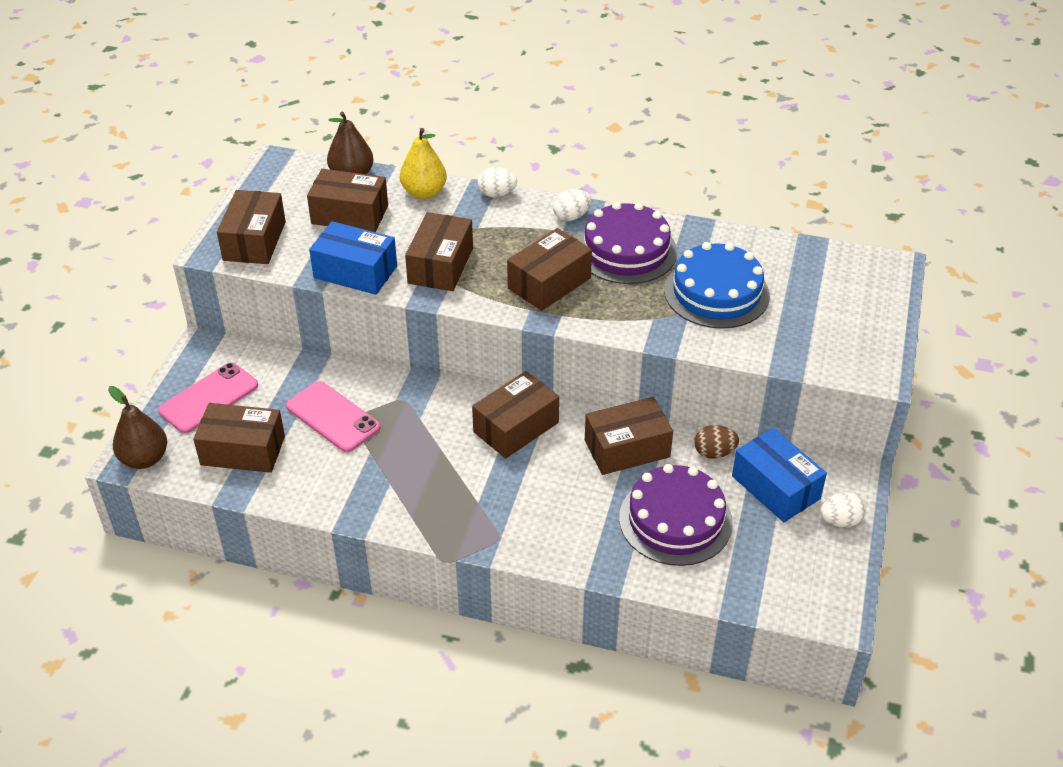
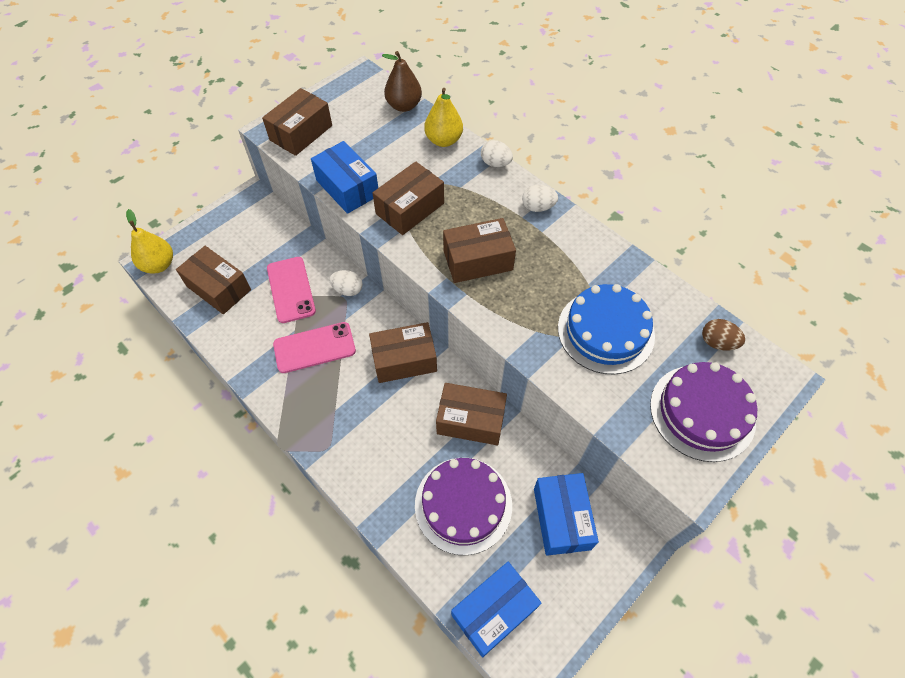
camera: 30 degrees right, 15 degrees up
(144, 459) = (159, 265): brown pear -> yellow pear
(209, 398) = (227, 237): pink phone -> pink phone (314, 347)
(350, 214) = (379, 138): brown box -> none
(626, 250) = (559, 257): purple cake -> purple cake (702, 412)
(714, 452) = (534, 459): brown egg -> brown egg (717, 342)
(771, 588) = (494, 611): none -> blue box
(840, 521) = (593, 580): white egg -> white egg (348, 290)

